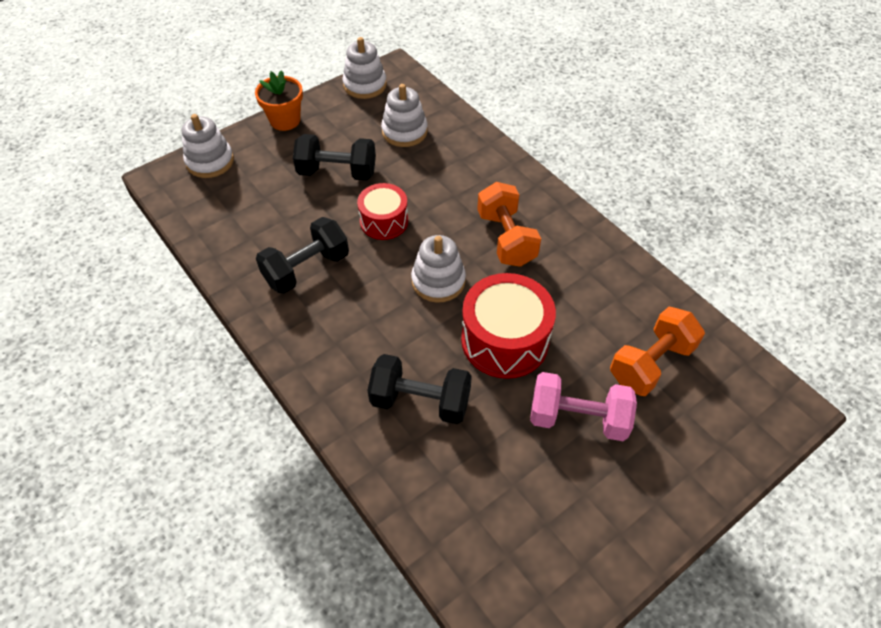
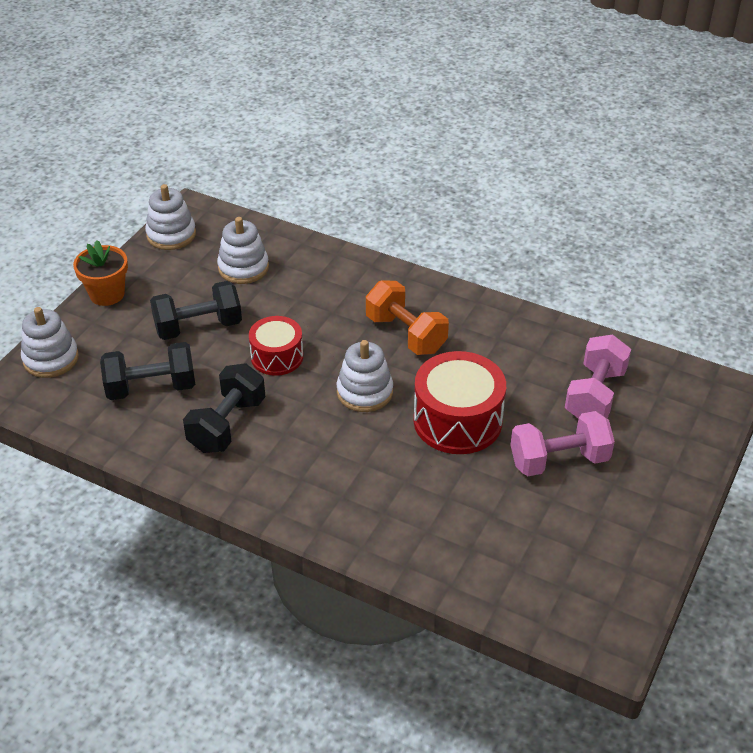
camera: 25 degrees left, 10 degrees down
(420, 401) = (412, 497): black dumbbell -> black dumbbell (151, 388)
(651, 363) = (595, 395): orange dumbbell -> pink dumbbell

